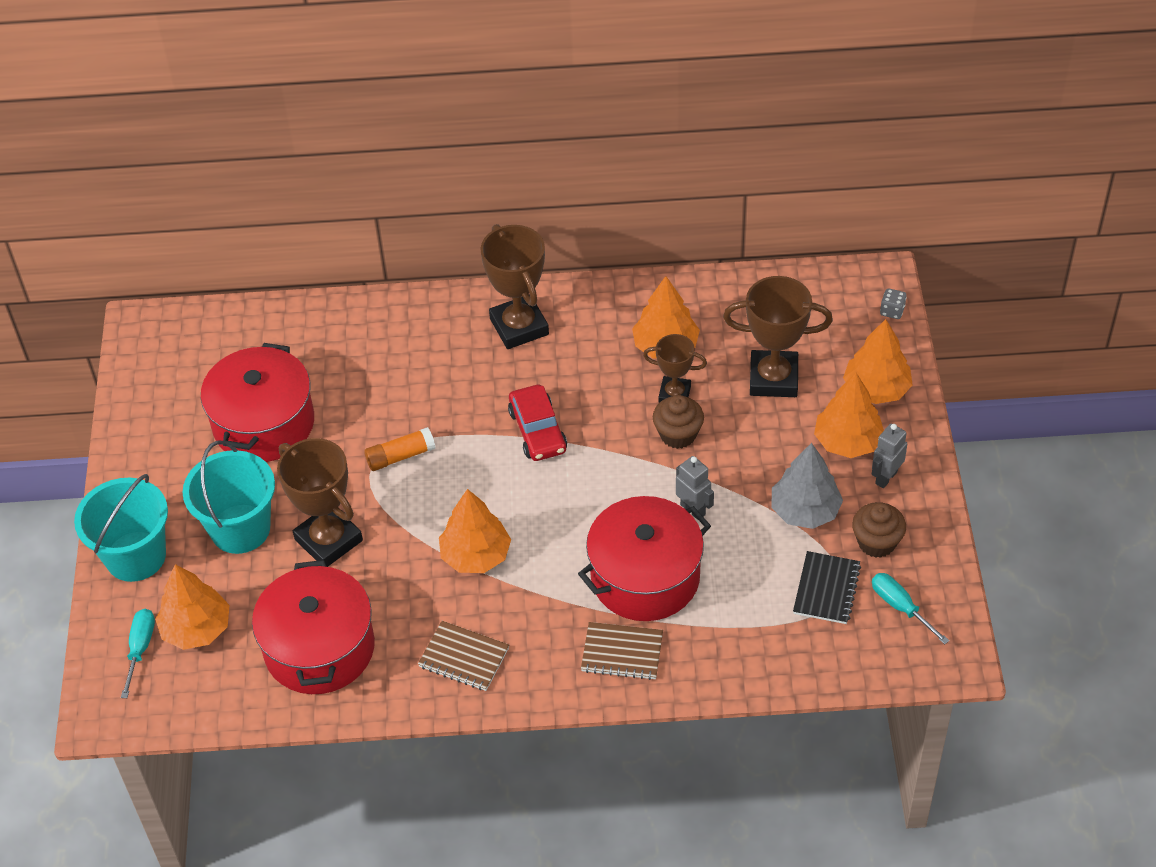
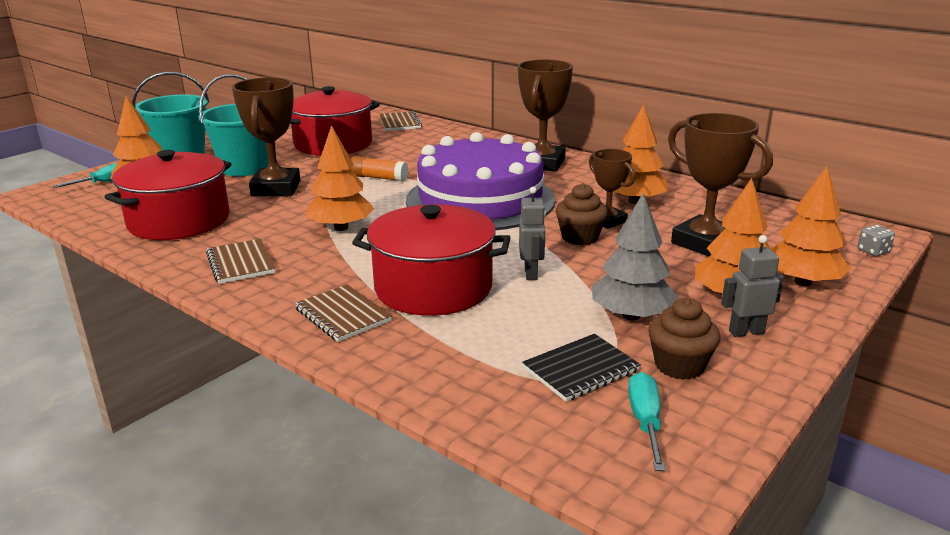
camera: 40 degrees right, 25 degrees down
(272, 331) = (400, 123): none -> brown notebook
(538, 431) = (480, 200): red car -> purple cake

